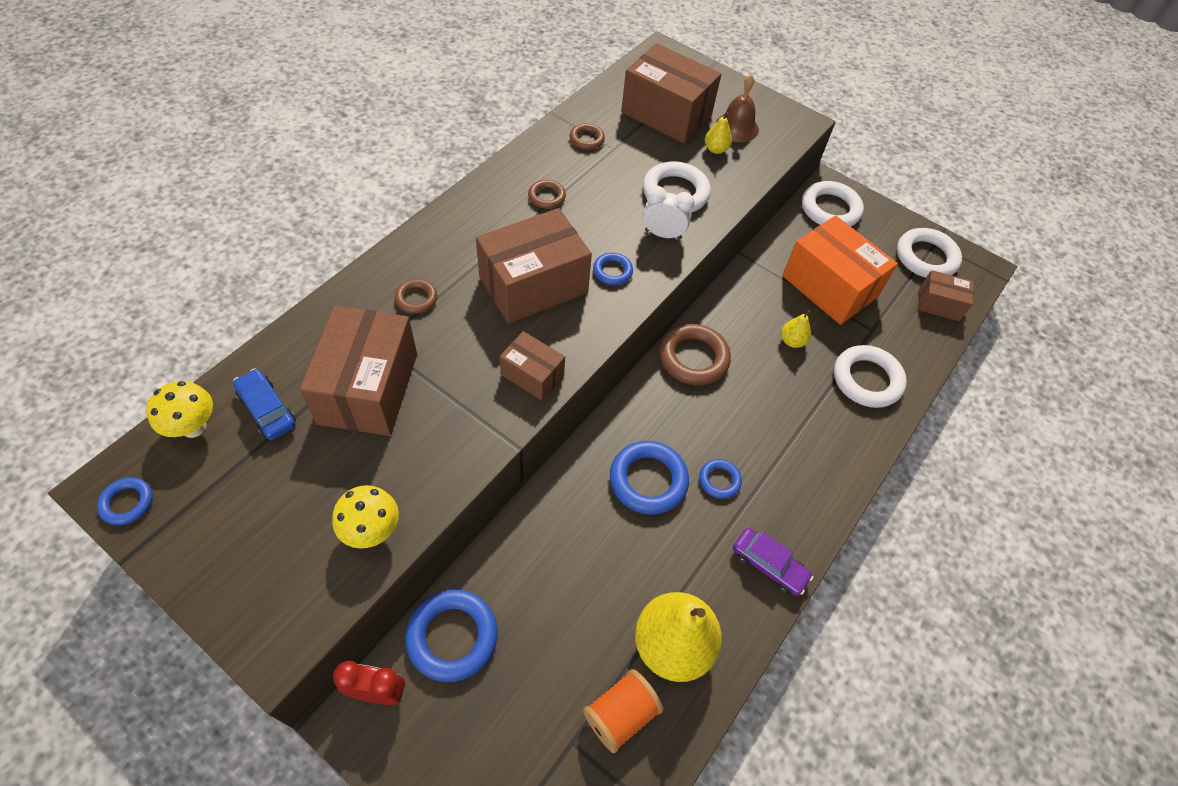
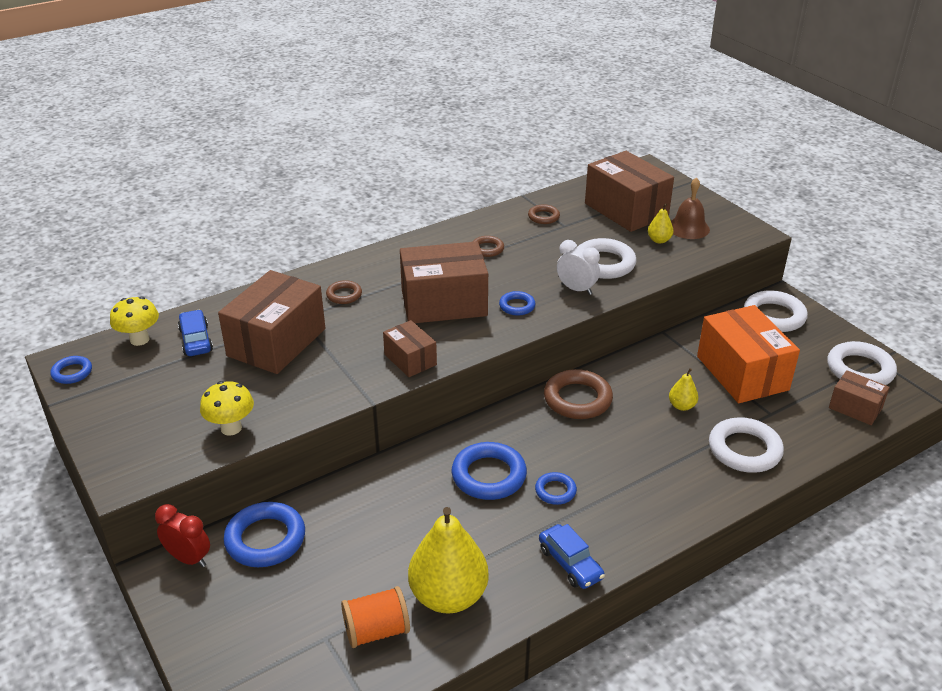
camera: 25 degrees right, 20 degrees down
(769, 565) = (570, 563): purple car -> blue car

